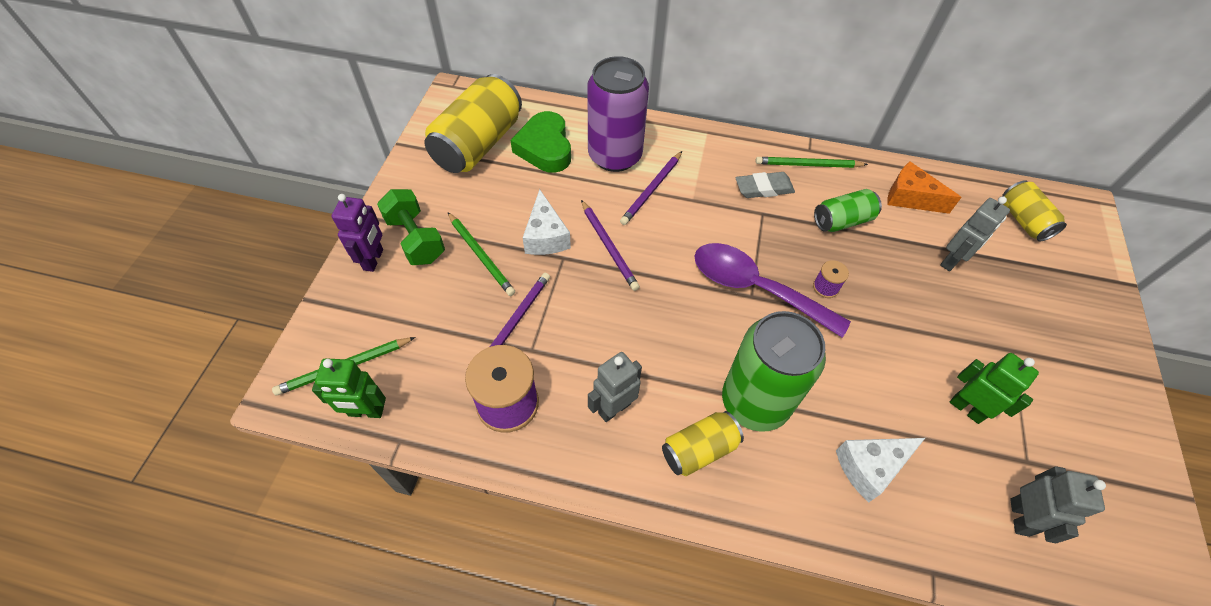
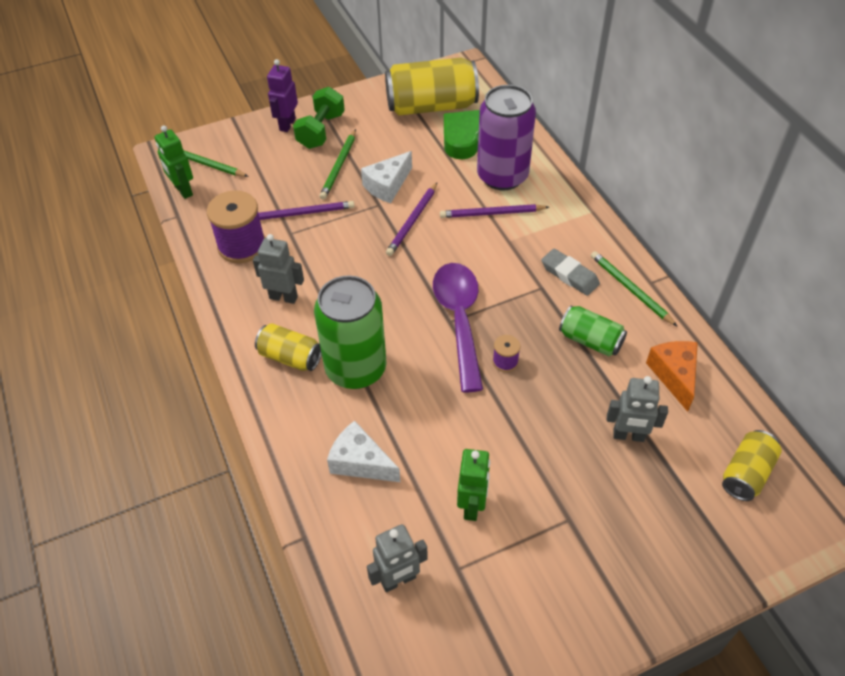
camera: 55 degrees right, 5 degrees down
(374, 260) = (287, 124): purple robot -> purple robot turned 135 degrees clockwise

